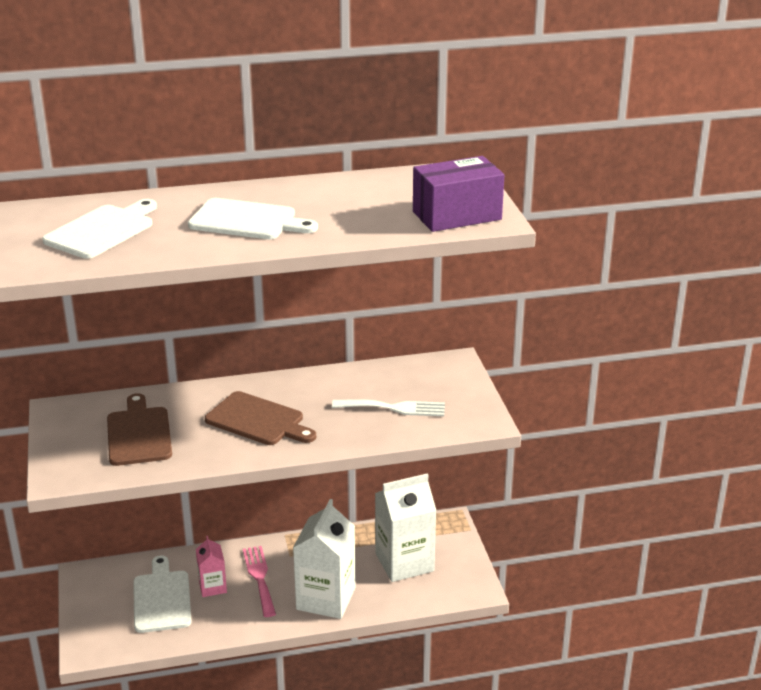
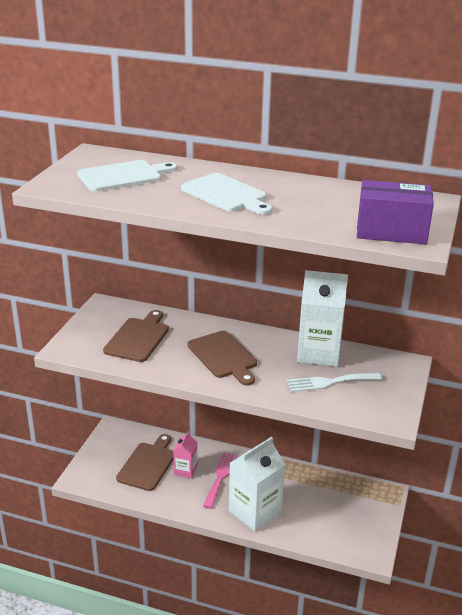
camera: 30 degrees right, 0 degrees up
(162, 598) = (148, 464): white cutting board -> brown cutting board
(394, 408) = (329, 382): white fork -> white fork turned 135 degrees clockwise
(404, 562) = (331, 509): white carton -> white carton (319, 353)

